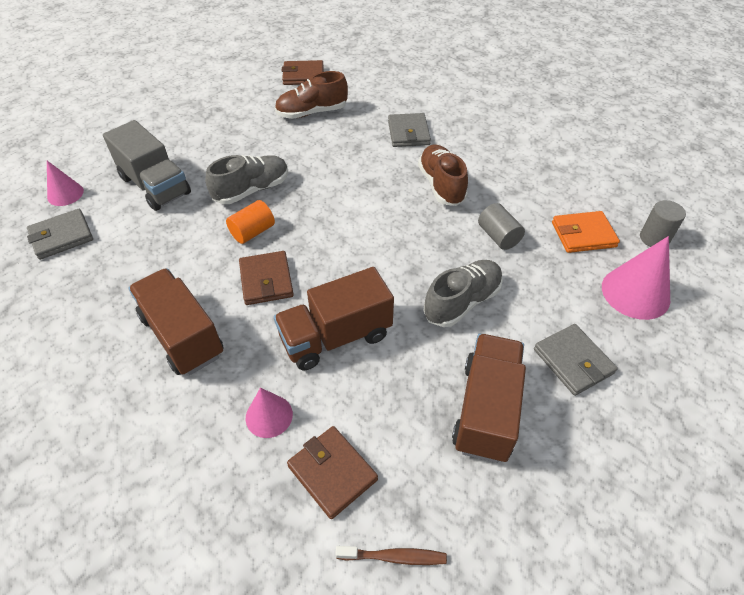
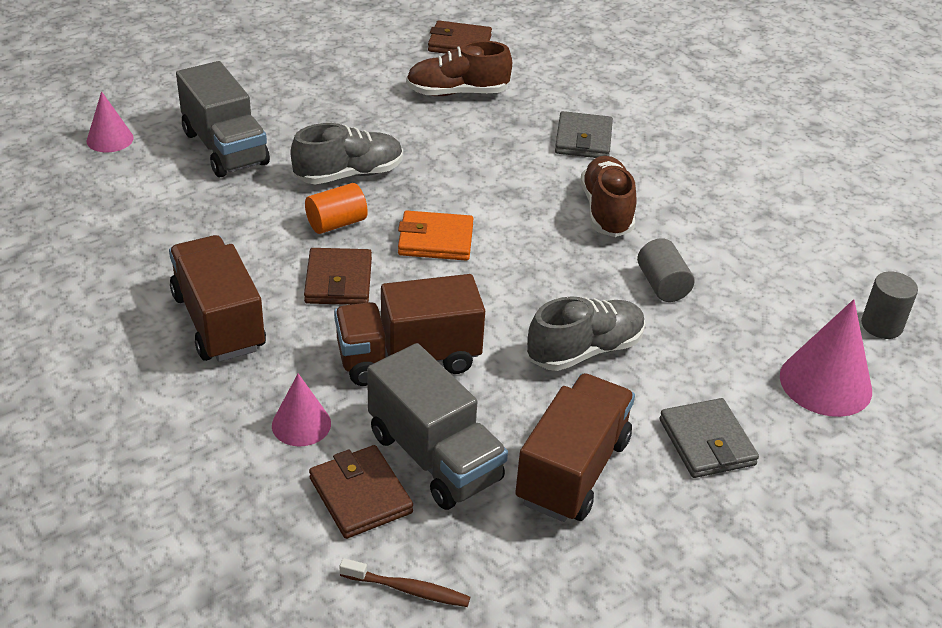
camera: 10 degrees right, 10 degrees down
(61, 236) = (96, 187): grey wallet -> none
(380, 422) = (435, 457): none -> grey truck
(583, 234) = (782, 303): orange wallet -> orange wallet (435, 240)

